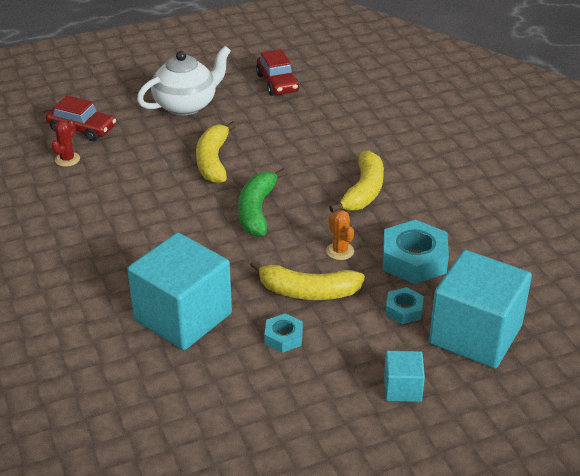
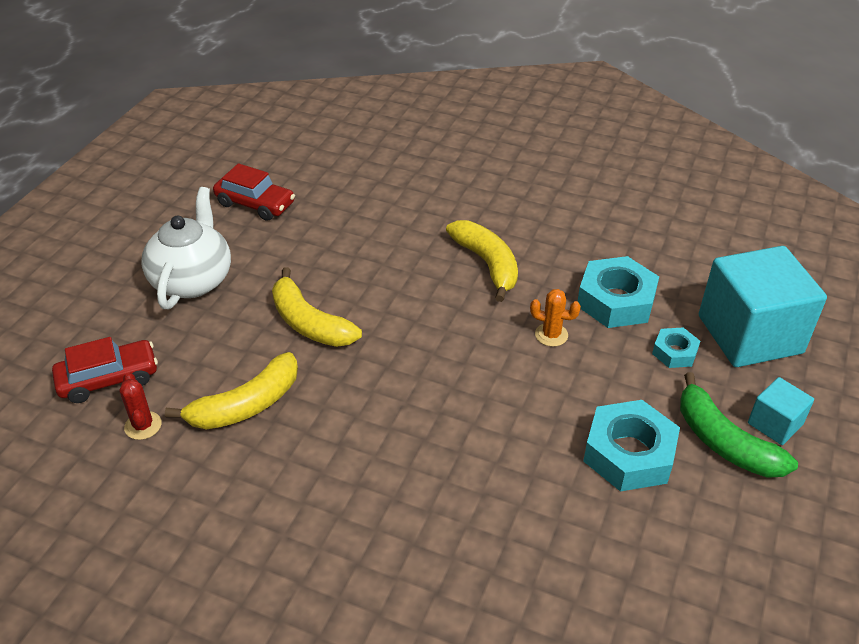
camera: 45 degrees left, 5 degrees up
(183, 317) = (519, 506): turquoise cube -> none
(257, 210) = (425, 346): green banana -> green banana (724, 442)
(283, 337) = (629, 453): turquoise nut -> turquoise nut, size x1.87
(307, 292) = (583, 393): yellow banana -> yellow banana (246, 405)

